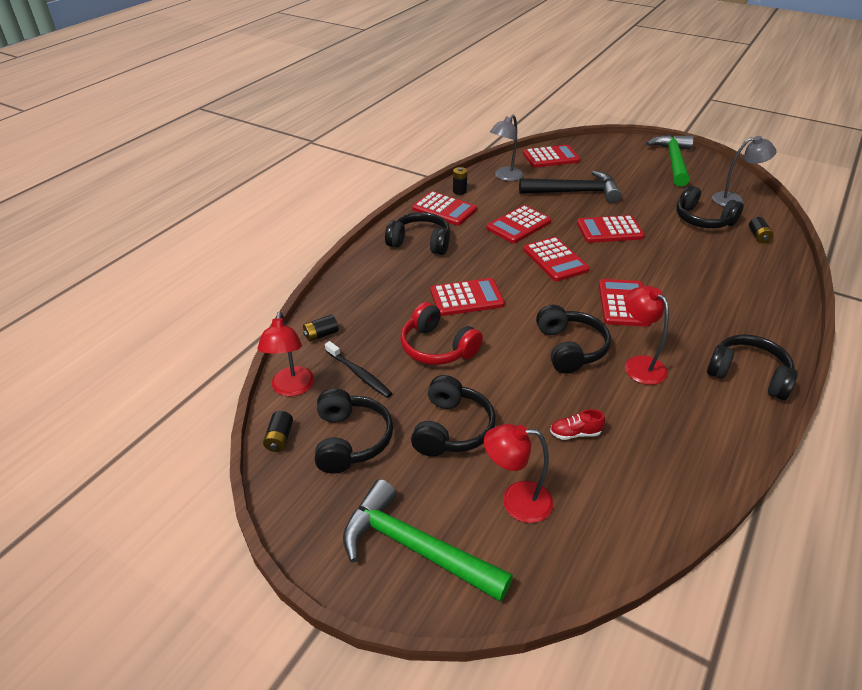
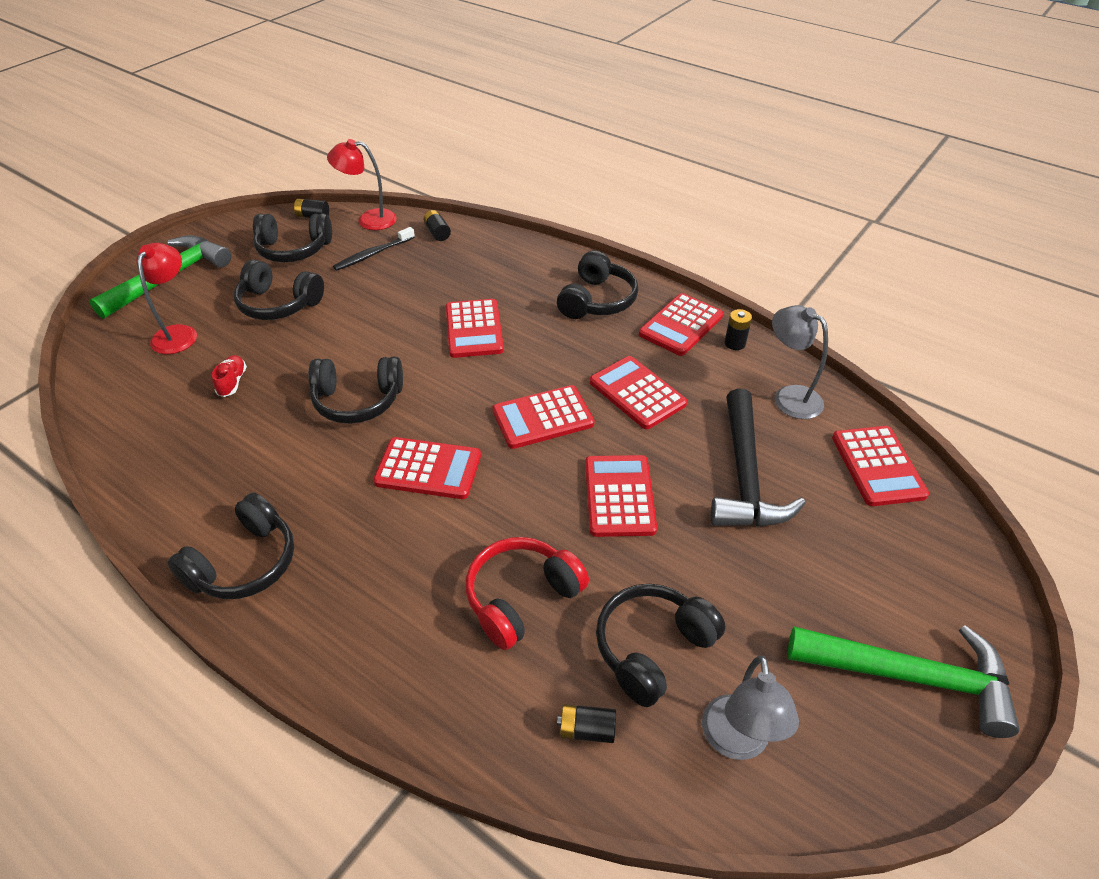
camera: 95 degrees right, 5 degrees up
(437, 347) = (394, 302): red headphones -> red headphones (522, 598)
(639, 364) = (308, 456): red lamp -> none

